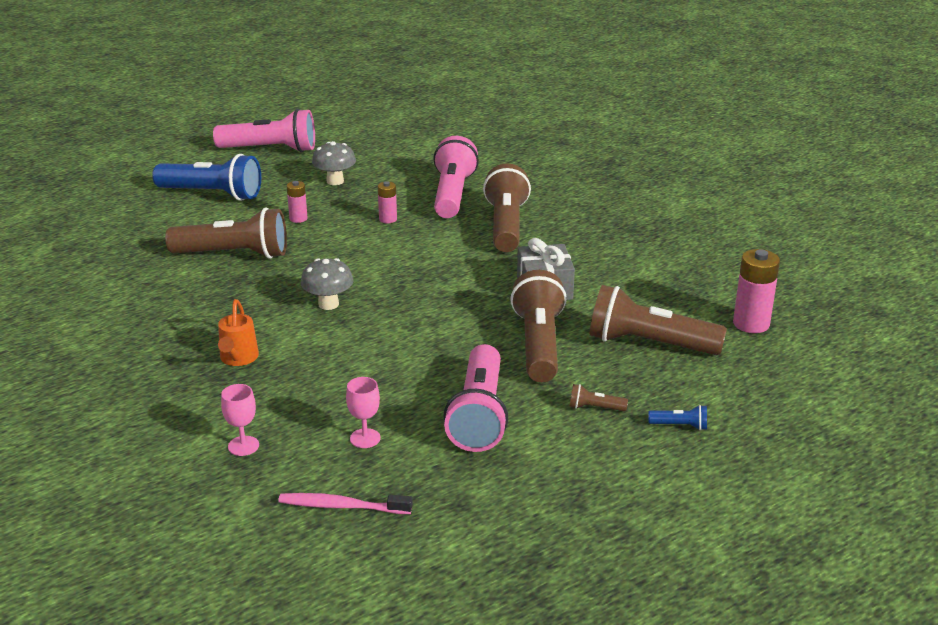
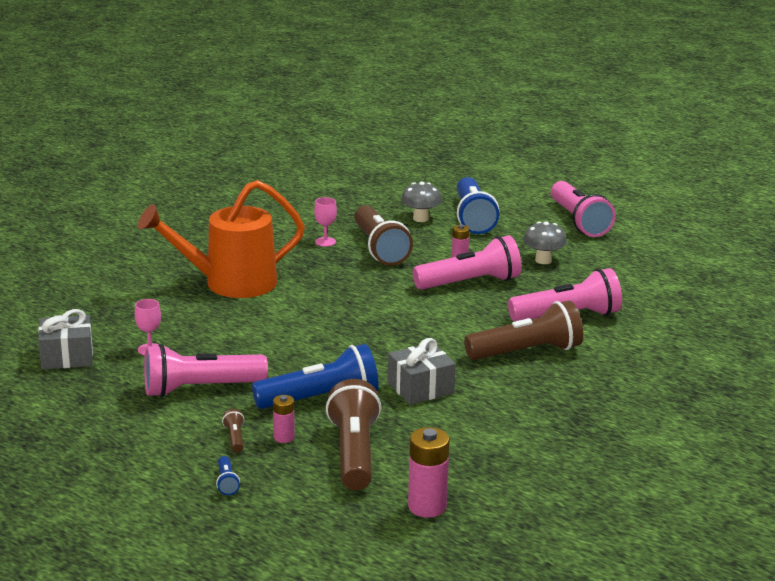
camera: 70 degrees right, 5 degrees down
(238, 359) = (229, 284): orange watering can -> orange watering can, size x2.28
(243, 446) = (123, 309): pink goblet -> pink goblet (325, 242)
(328, 304) = (328, 300): grey mushroom -> grey mushroom (420, 218)
(341, 506) = (67, 356): pink toothbrush -> grey gift
(352, 223) = (470, 283): none -> pink flashlight
(388, 219) = (491, 296): pink battery -> pink battery (284, 437)
(538, 344) = (320, 399): brown flashlight -> blue flashlight

